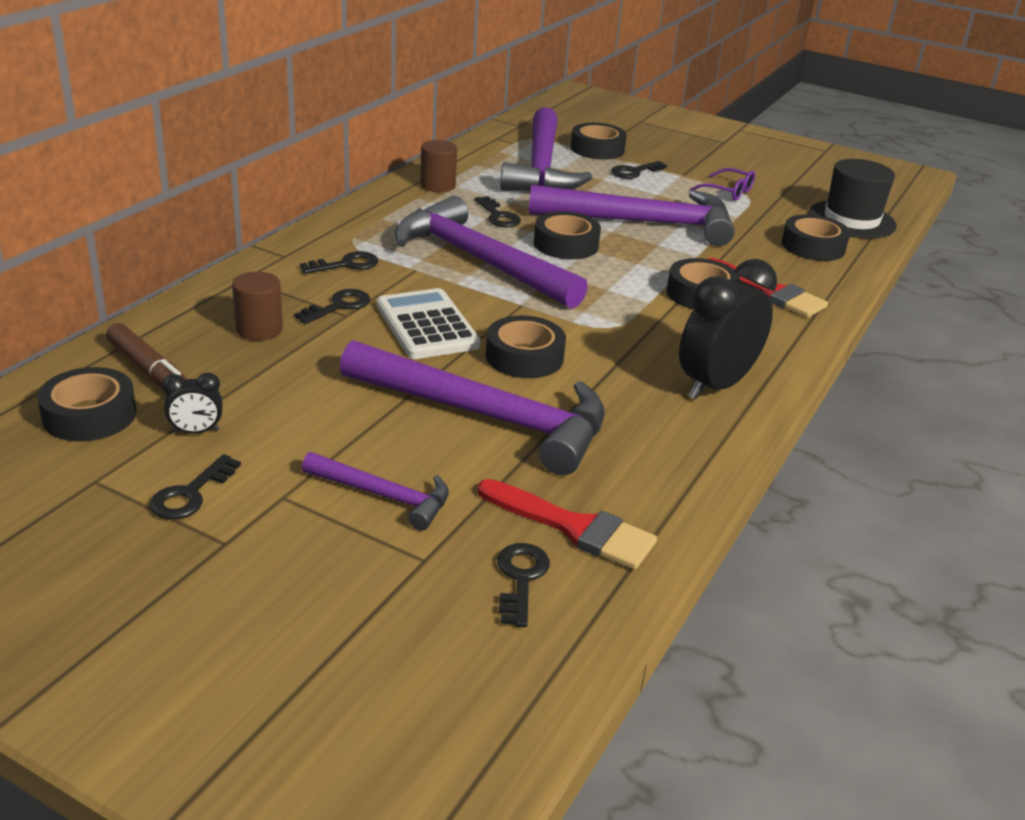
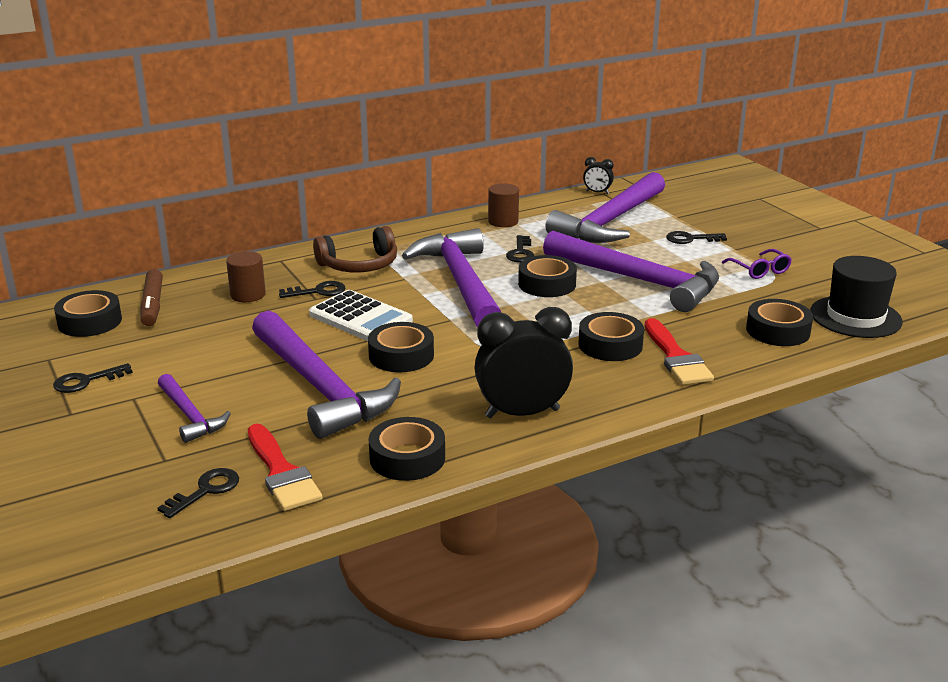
camera: 35 degrees right, 5 degrees down
(196, 431) = (133, 347): black clock -> black clock (597, 192)
(346, 264) = (359, 265): black key -> brown headphones
(427, 325) = (360, 318): white calculator -> white calculator turned 120 degrees clockwise
(597, 149) = (682, 215): black tape -> black tape (407, 458)

